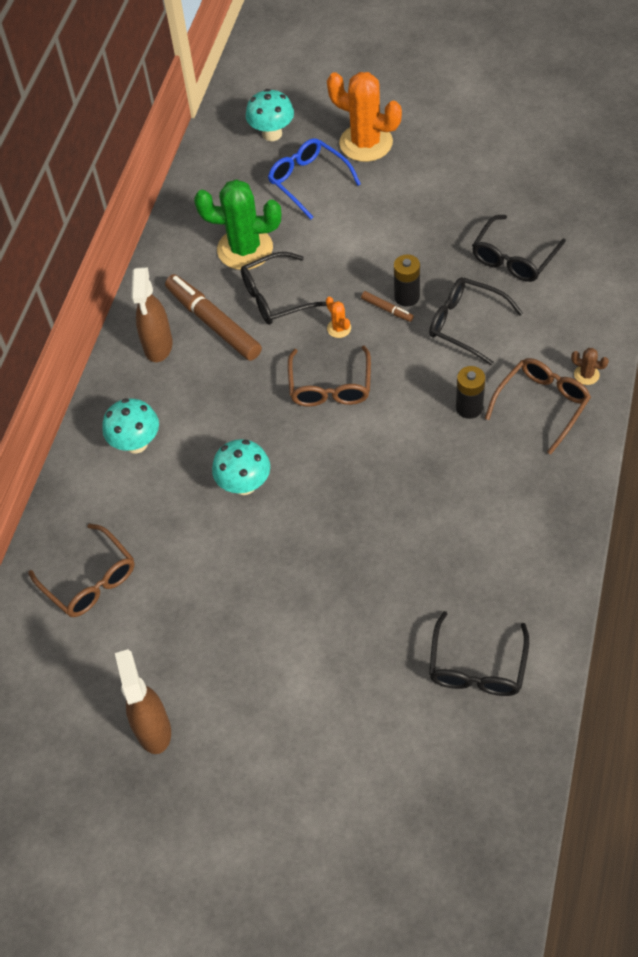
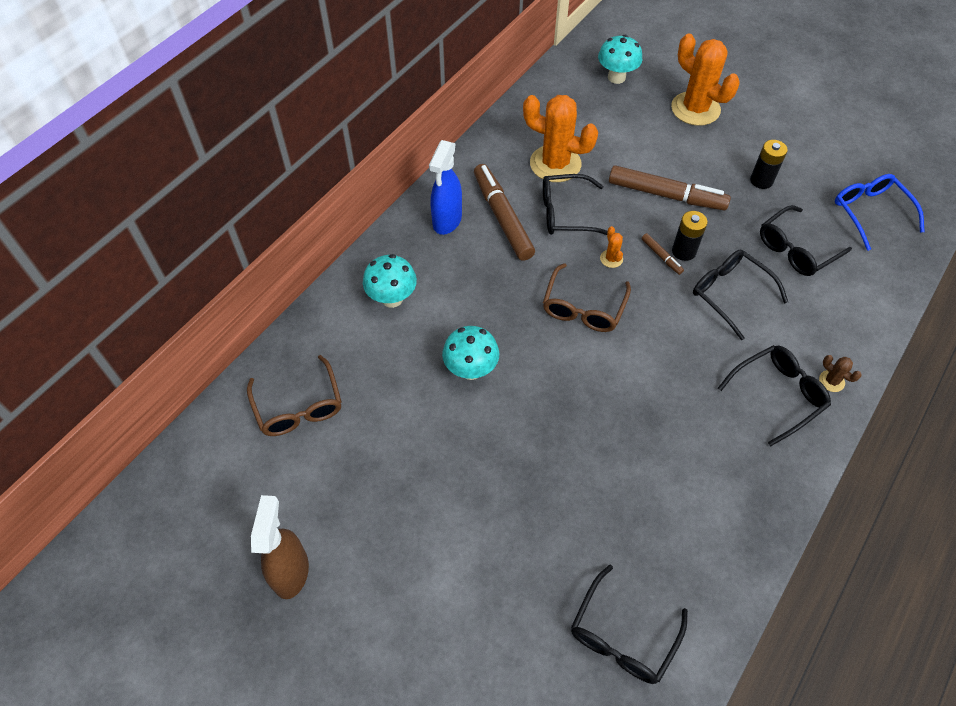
camera: 15 degrees right, 0 degrees up
(158, 346) = (447, 221): brown spray bottle -> blue spray bottle
(245, 249) = (555, 164): green cactus -> orange cactus
(308, 181) = (632, 125): blue glasses -> blue glasses (870, 213)
(369, 245) = (666, 195): none -> brown marker
(469, 407) = (706, 372): black battery -> black battery (761, 180)
(542, 405) = (778, 395): brown glasses -> black glasses

